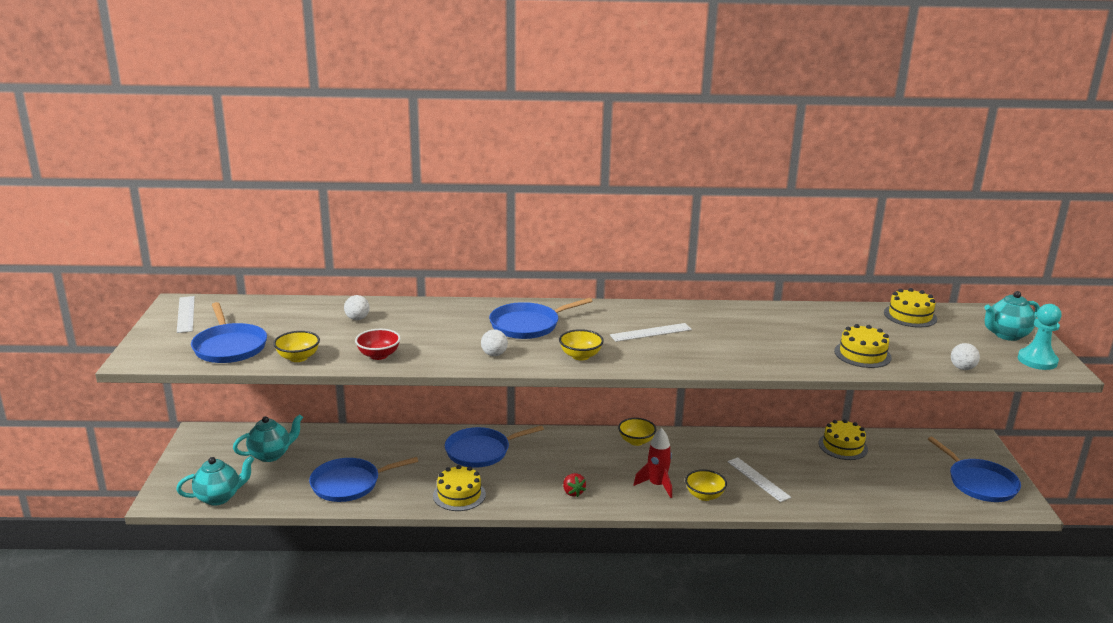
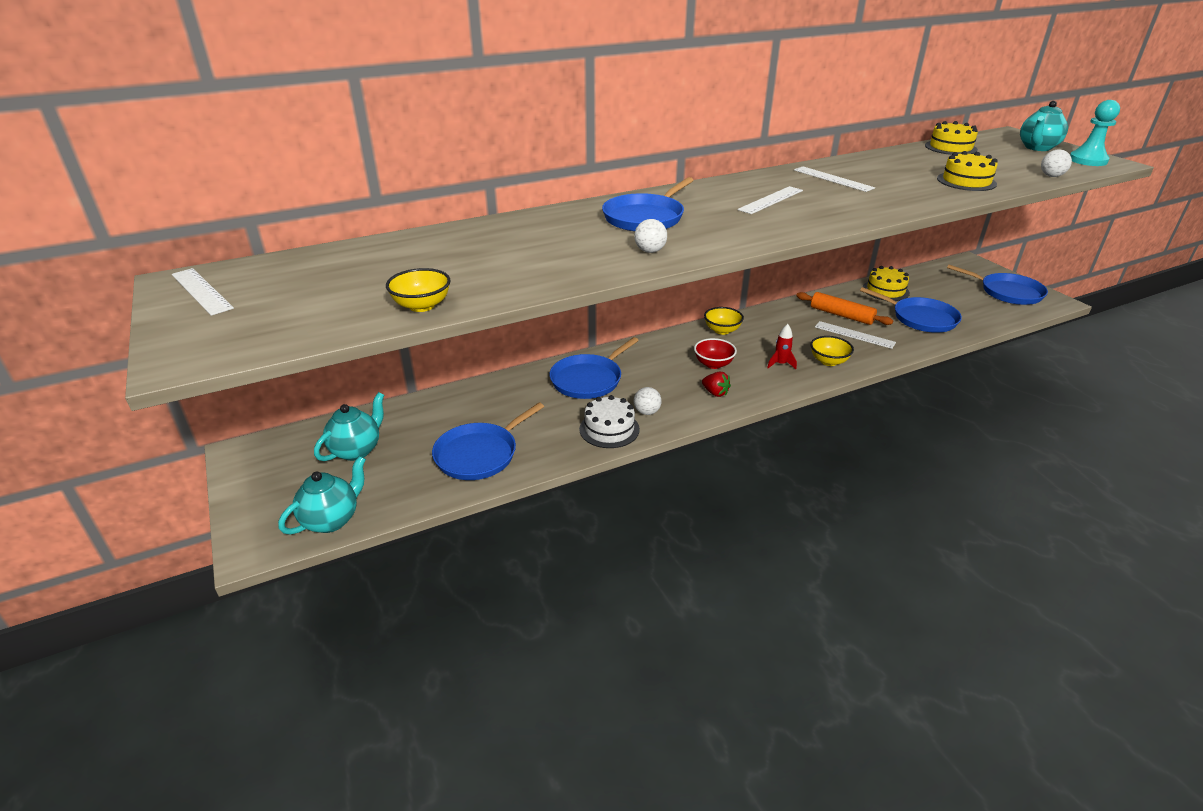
camera: 25 degrees left, 10 degrees up
(229, 346) = (310, 314): blue pan -> blue pan (921, 318)
(357, 319) = (446, 249): white ball -> white ball (647, 412)
(378, 355) = (521, 280): red bowl -> red bowl (713, 364)
(459, 495) = (609, 429): yellow cake -> white cake
(580, 356) = (738, 233): yellow bowl -> none
(657, 485) = (780, 364): red rocket -> red rocket, size x0.66
(737, 324) = (833, 179): none -> white ruler
(767, 458) = (841, 315): none -> orange rolling pin

